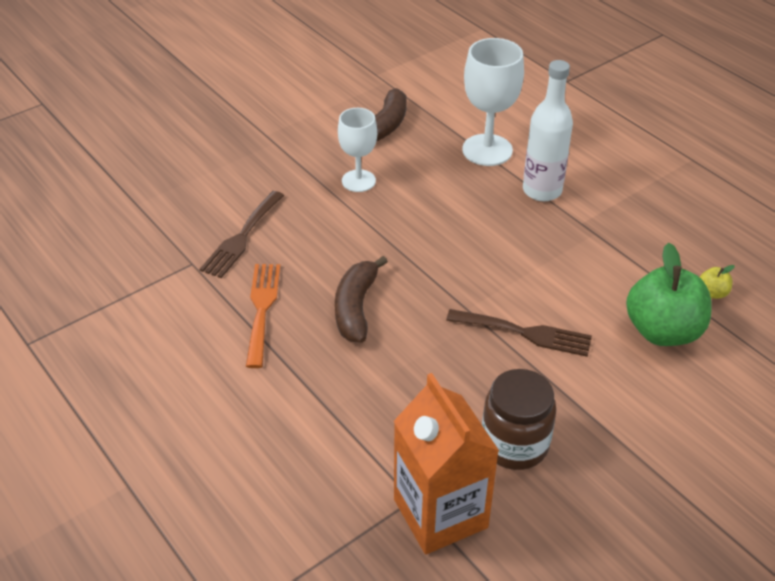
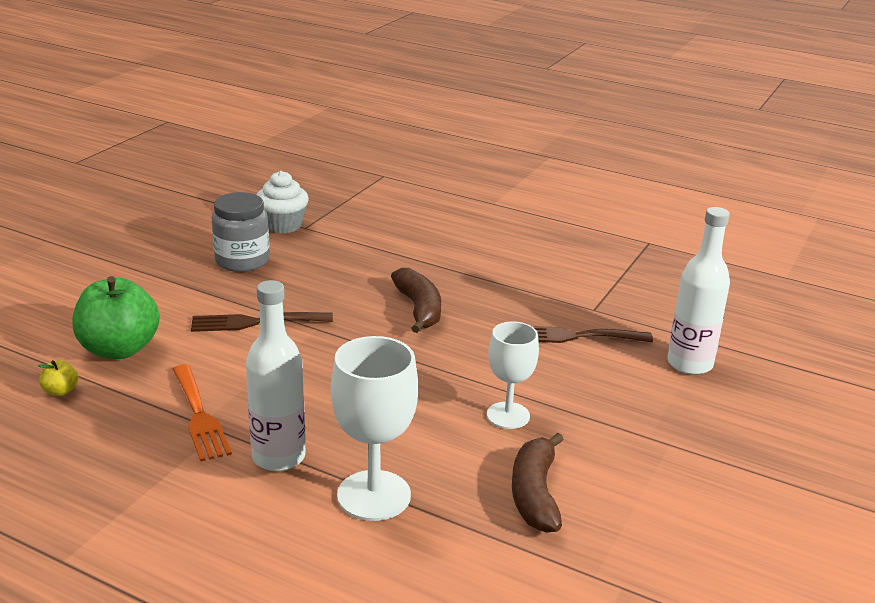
camera: 155 degrees right, 15 degrees down
(177, 187) = (689, 364): none -> white bottle
(241, 238) = (573, 336): brown fork -> brown fork turned 90 degrees counterclockwise
(262, 308) = (499, 293): orange fork -> orange fork (199, 416)
(440, 513) = (283, 225): orange carton -> white cupcake
(514, 444) = (242, 260): brown jar -> grey jar

